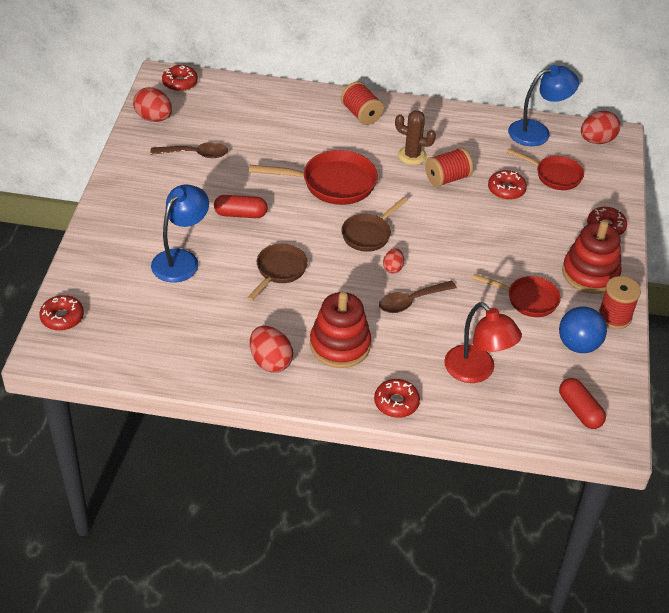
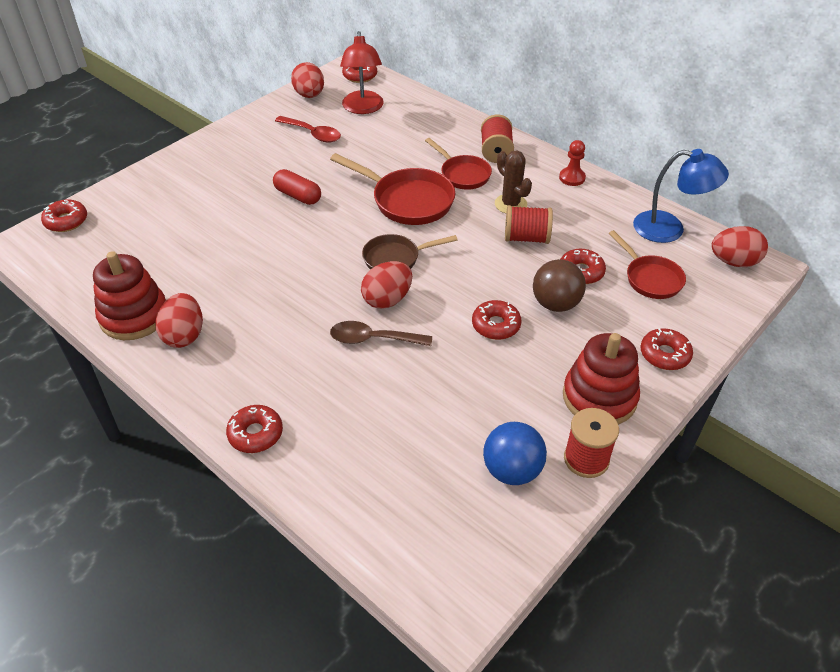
camera: 35 degrees right, 0 degrees up
(181, 259) = (208, 213): blue lamp -> none
(195, 154) = (313, 134): brown spoon -> red spoon
(279, 270) = (279, 257): brown pan -> none
(340, 345) = (261, 350): red stacking toy -> red stacking toy (134, 316)
(393, 268) = (387, 299): red egg -> red egg, size x1.76
(437, 116) = (572, 178): none -> red pawn
(477, 371) = (369, 443): red lamp -> red lamp (363, 108)
(484, 254) = (496, 325): none -> red donut
(509, 221) = (555, 304): none -> brown ball
(528, 299) = (500, 393): red pan -> red pan (463, 174)
(579, 410) = (443, 548): red capsule -> none

